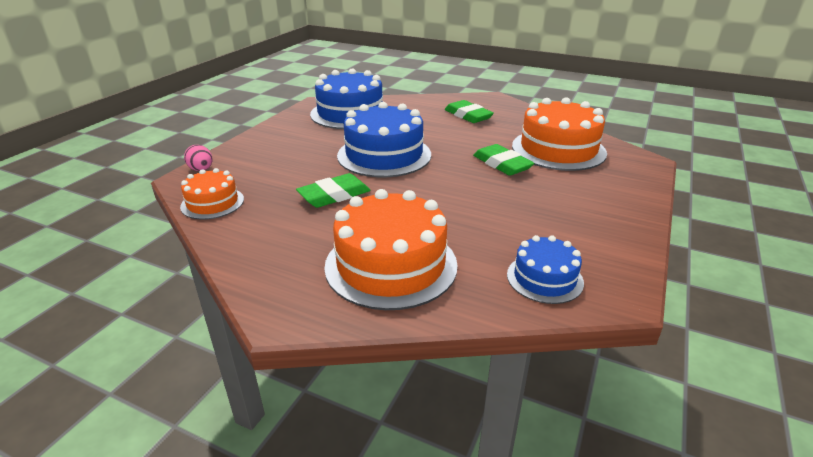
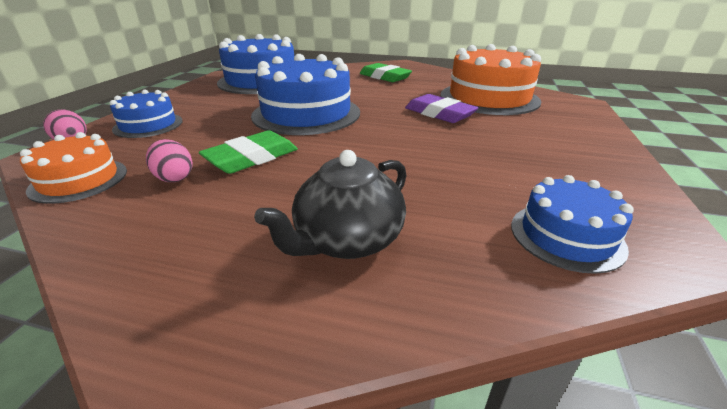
camera: 10 degrees left, 0 degrees up
(255, 157) = (148, 125): none -> blue cake
(277, 207) = (174, 178): none -> pink egg
(391, 265) = (347, 240): orange cake -> black teapot
(502, 164) = (439, 113): green eraser -> purple eraser

